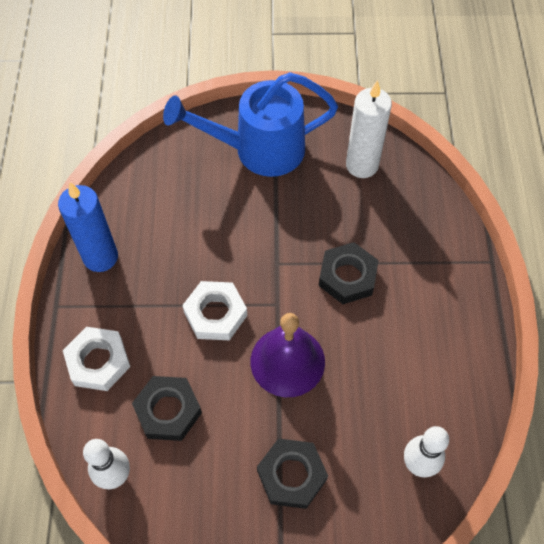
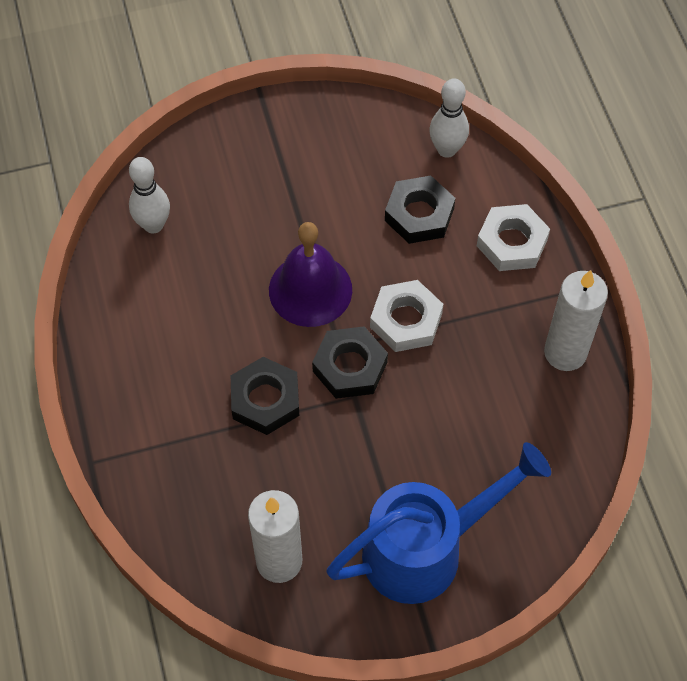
camera: 165 degrees right, 0 degrees up
(100, 257) = (565, 352): blue candle -> white candle
(292, 475) = (277, 188): black nut -> black nut (350, 367)

